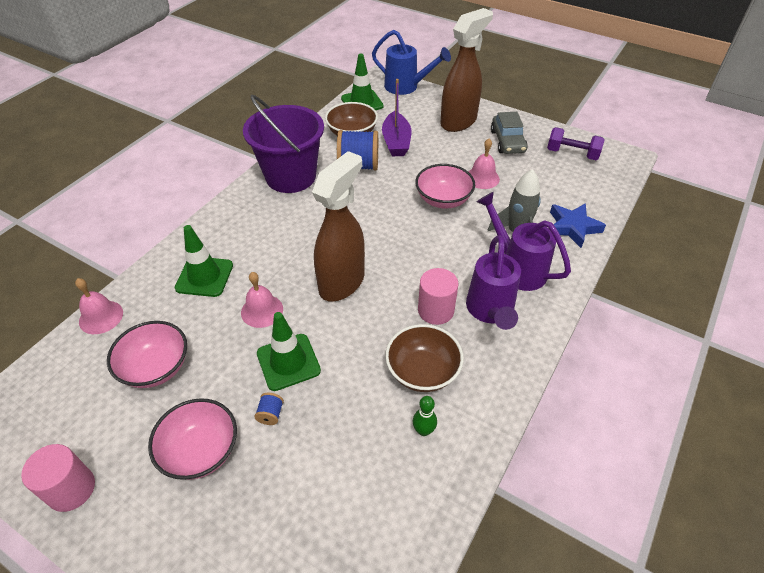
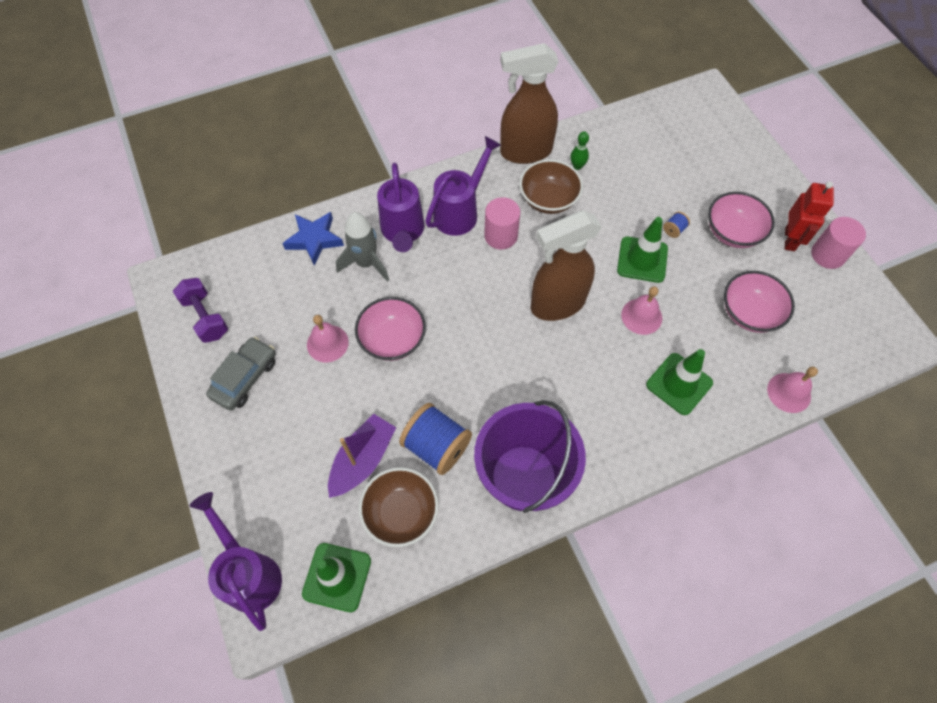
camera: 145 degrees left, 15 degrees up
(125, 483) = (790, 239): none -> red robot
(406, 87) = (249, 573): blue watering can -> purple watering can
(459, 122) = (259, 448): brown spray bottle -> brown spray bottle (525, 152)

